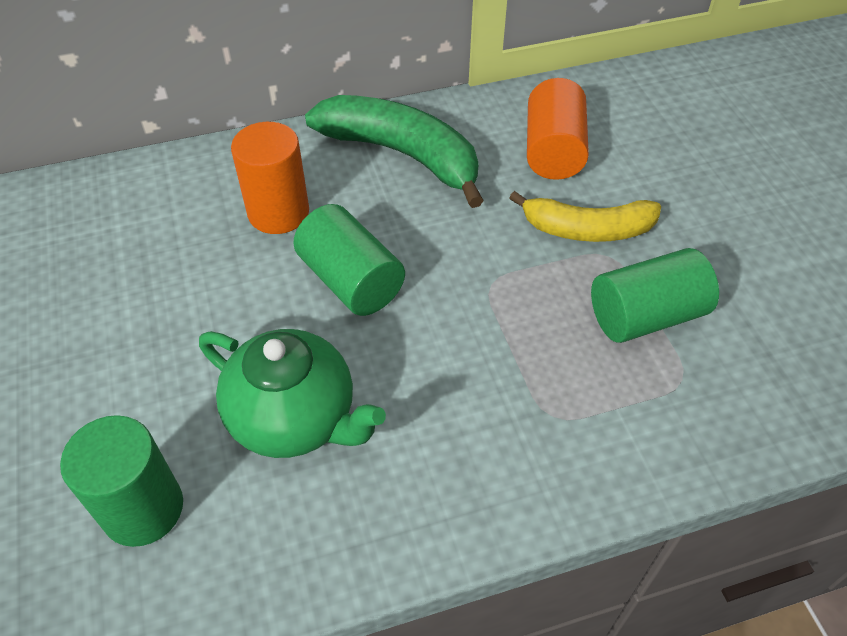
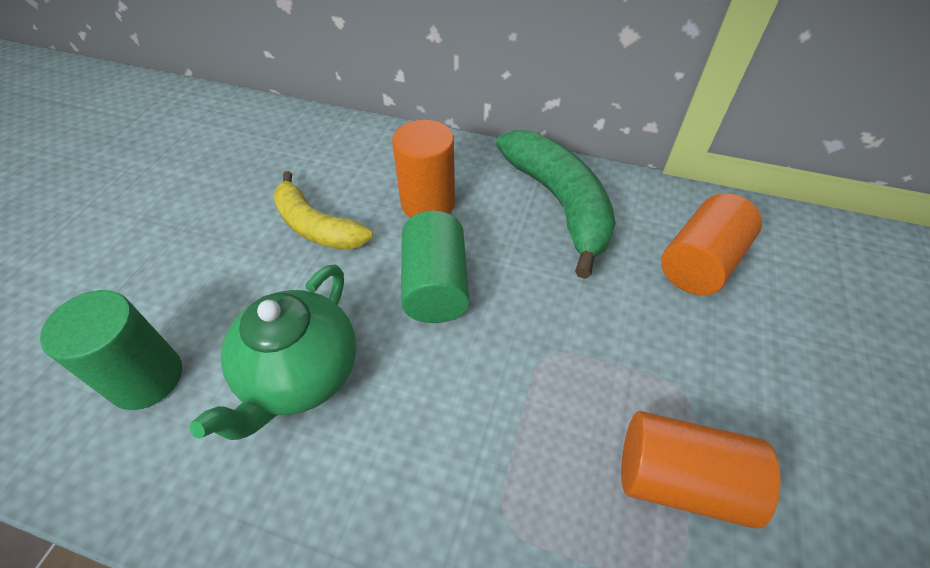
camera: 35 degrees right, 0 degrees up
(295, 418) = (300, 375): green teapot -> green teapot turned 45 degrees clockwise
(587, 229) = (680, 354): yellow banana -> yellow banana (317, 226)
(646, 316) = (680, 479): green cylinder -> orange cylinder

